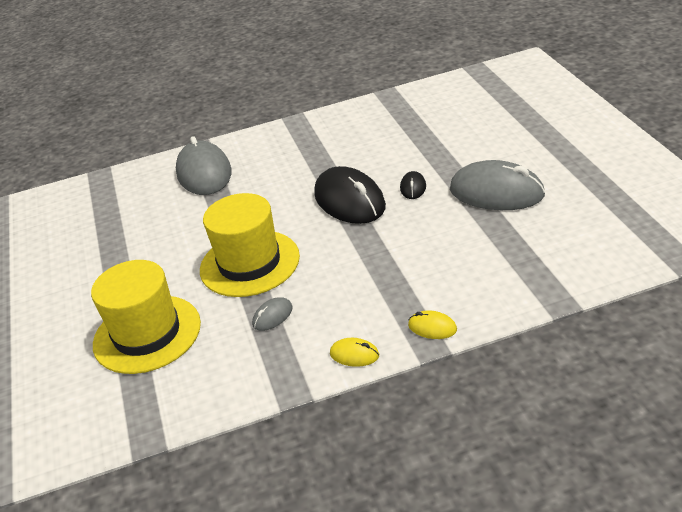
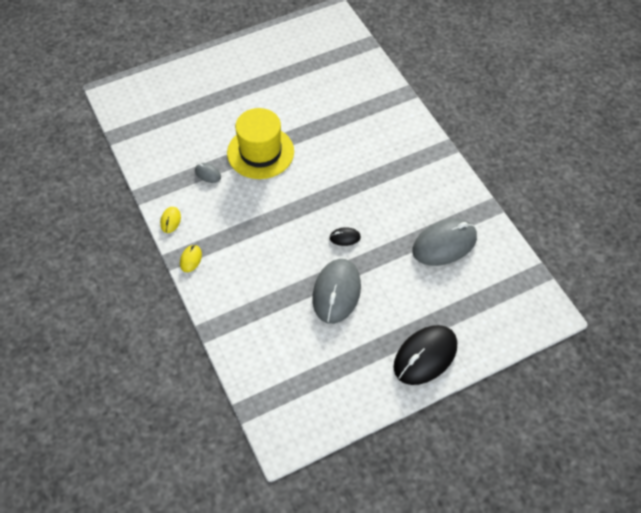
camera: 75 degrees right, 20 degrees up
(147, 334) = (197, 114): yellow hat -> none
(204, 173) = (368, 104): grey mouse -> grey mouse (444, 244)
(349, 201) = (329, 199): black mouse -> black mouse (425, 356)

